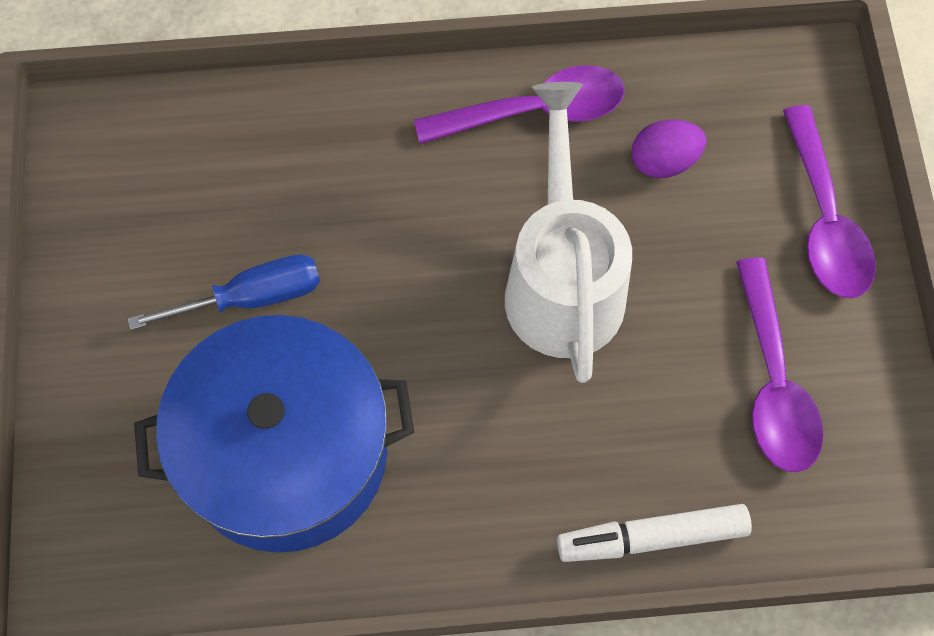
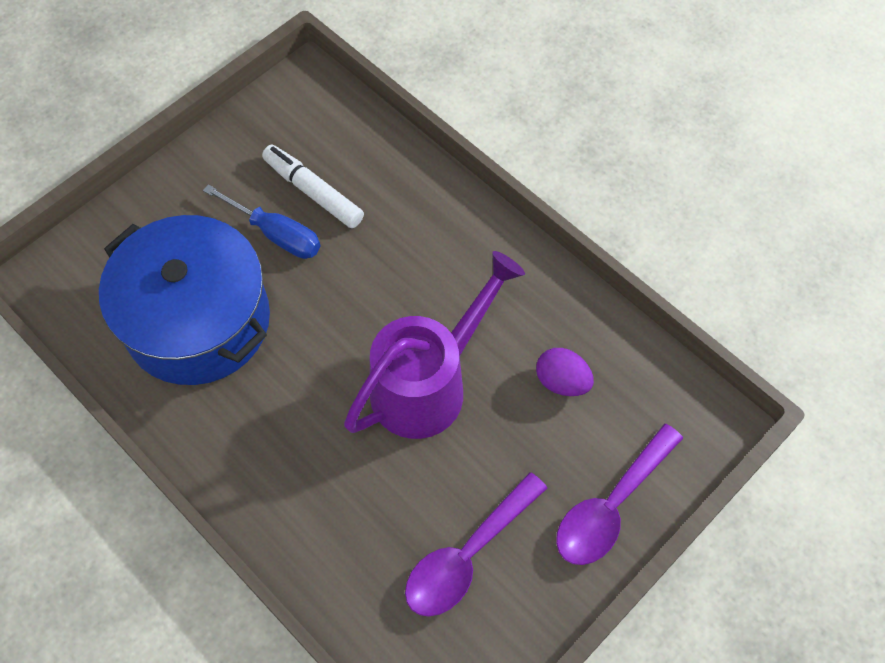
camera: 50 degrees right, 5 degrees down
(535, 111) = (528, 287): purple spoon -> none
(562, 279) = (429, 383): white watering can -> purple watering can
(652, 537) = (303, 556): white marker -> white marker (313, 192)

